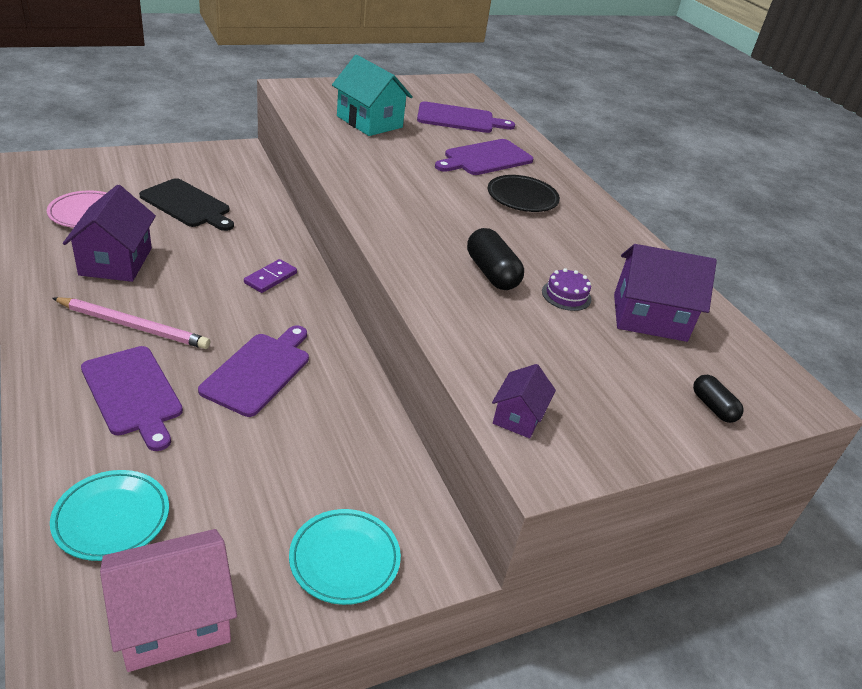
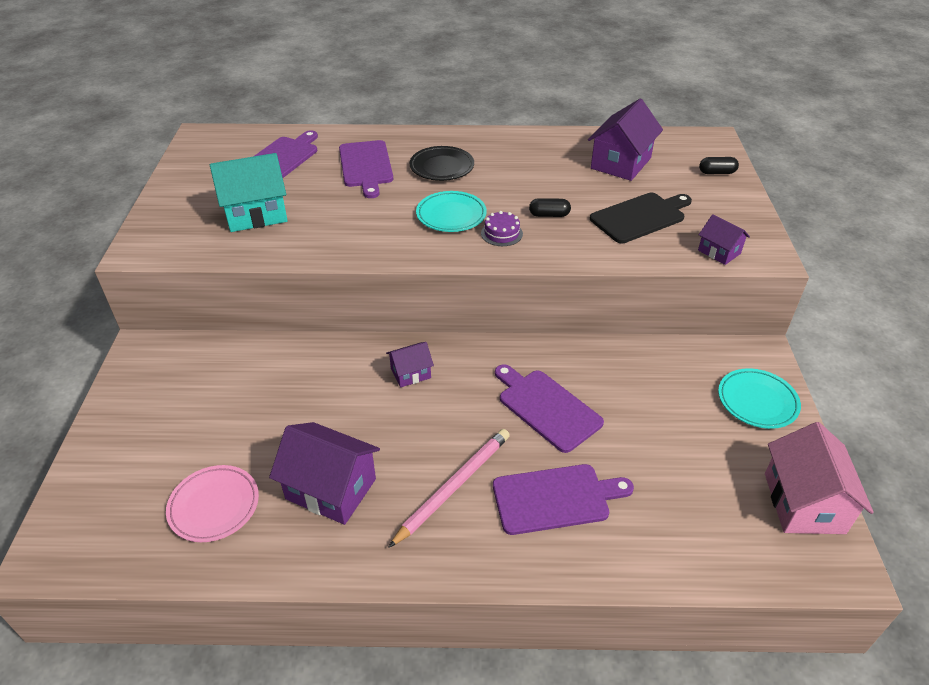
camera: 60 degrees left, 5 degrees up
(112, 518) = (705, 529): turquoise plate -> turquoise plate (451, 215)
(187, 205) = (242, 413): black cutting board -> black cutting board (640, 217)
(270, 278) = (410, 373): purple domino -> purple house
(491, 273) = (549, 215): black capsule -> black capsule, size x0.61
(566, 295) = (586, 189): purple cake -> purple cake (501, 233)

